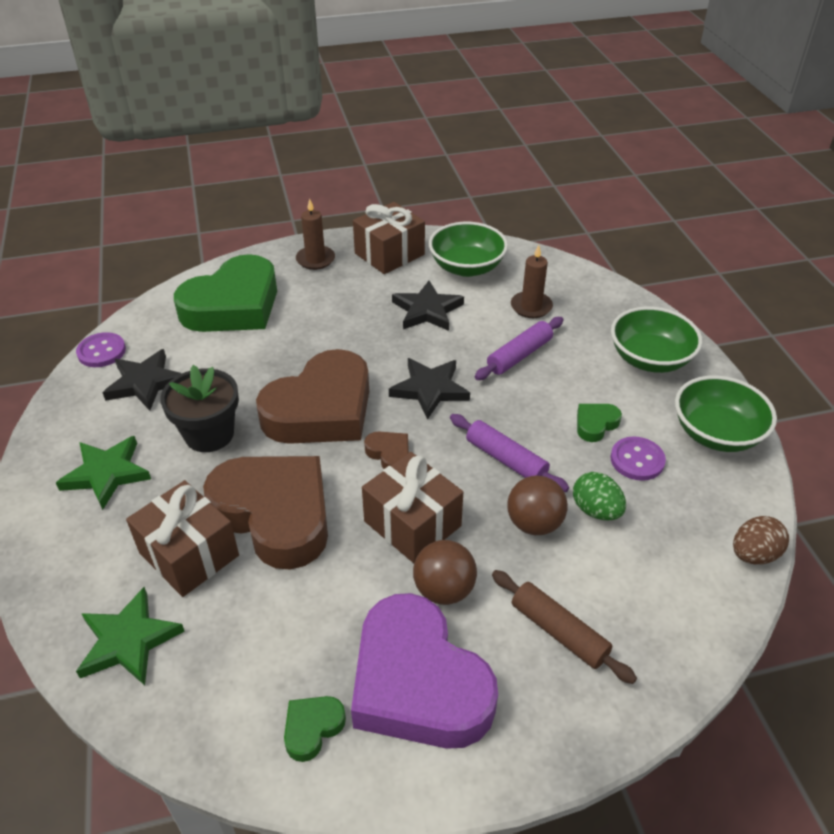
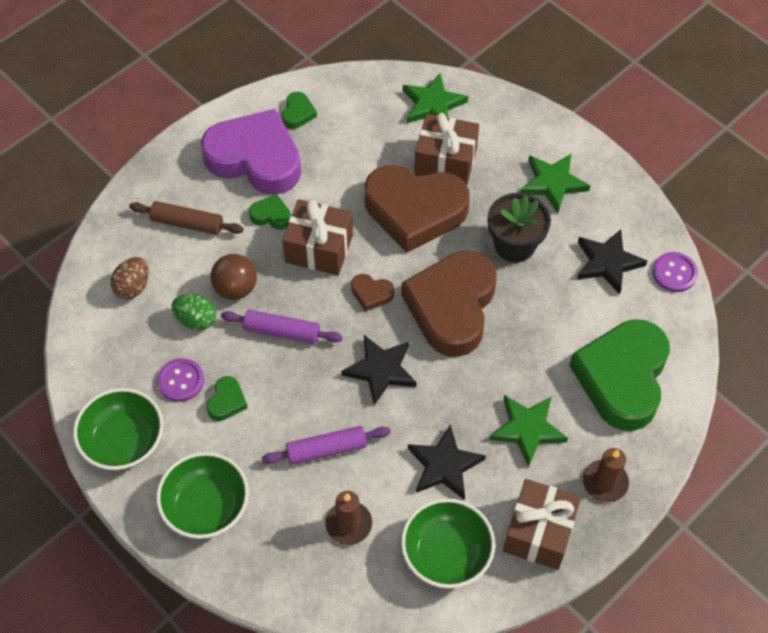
camera: 150 degrees right, 15 degrees up
(341, 305) = (527, 429): none -> green star
(444, 590) = (271, 215): brown ball -> green heart
(519, 355) = (326, 449): purple rolling pin -> purple rolling pin turned 60 degrees clockwise
(753, 554) = (73, 337): brown egg -> brown egg (133, 287)

